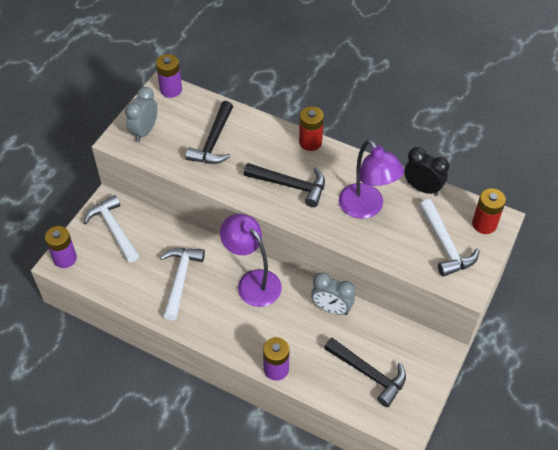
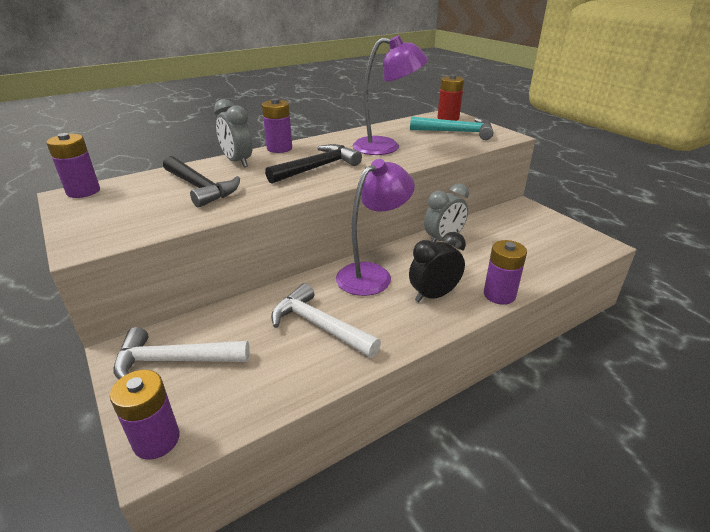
camera: 60 degrees left, 20 degrees down
(144, 131) = (107, 223): grey clock -> grey clock (237, 162)
(252, 282) = (372, 274): purple lamp -> purple lamp turned 150 degrees clockwise
(310, 142) = (279, 148): red battery -> purple battery
(368, 374) = (532, 244): black hammer -> none
(422, 188) = (389, 126): black clock -> black clock (433, 295)
(445, 245) = (456, 132): white hammer -> turquoise hammer

